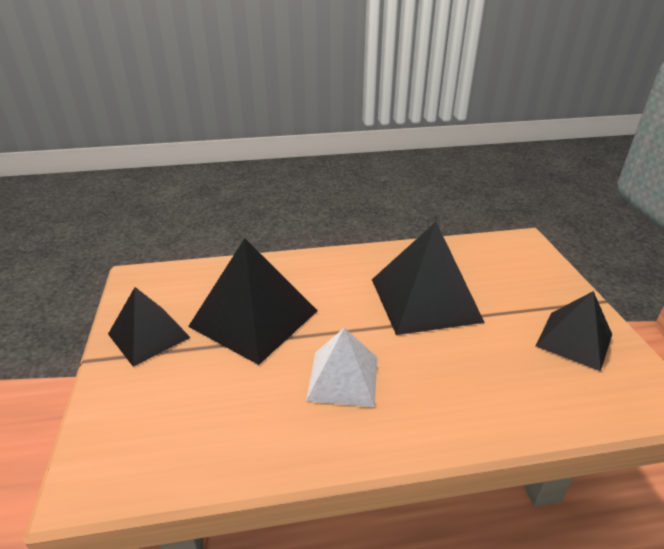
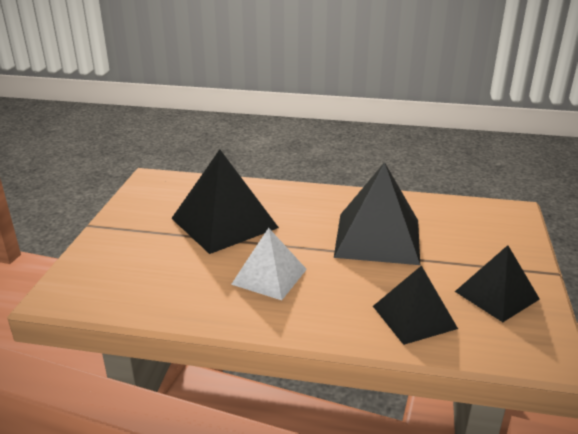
camera: 20 degrees right, 5 degrees down
(148, 335) = (139, 218): black pyramid -> black pyramid (414, 317)

